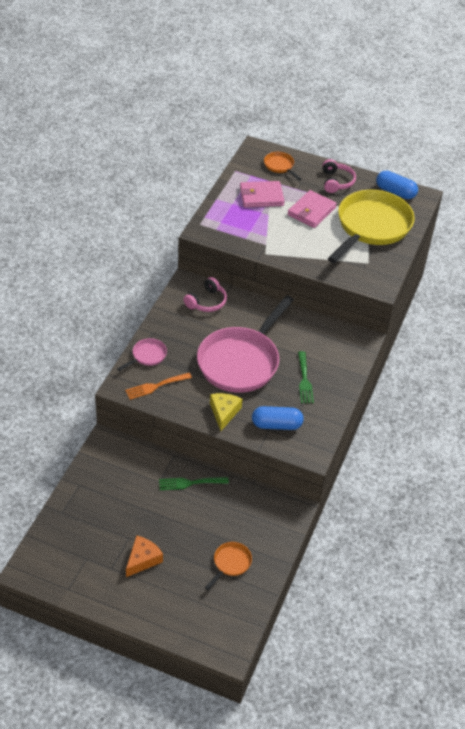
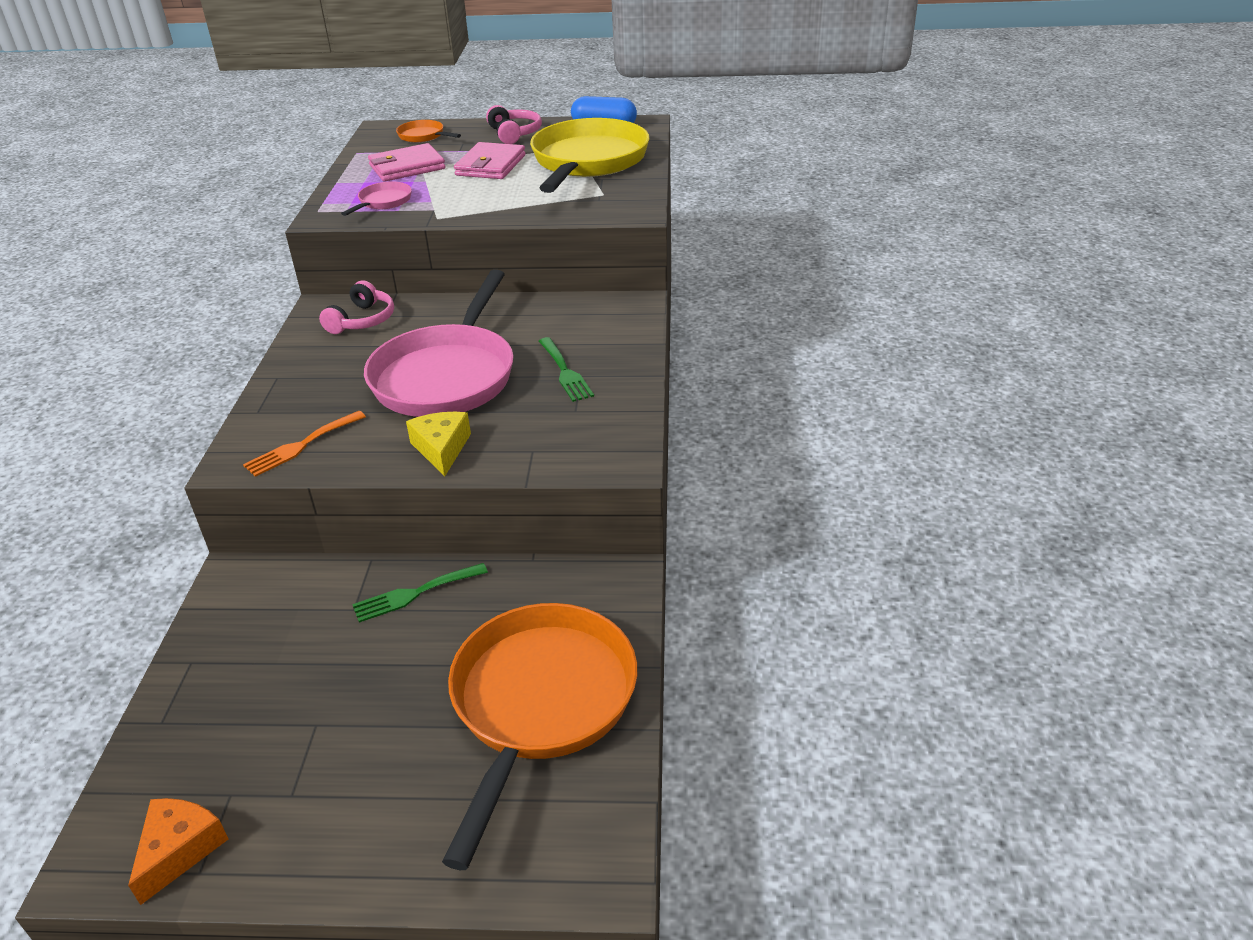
camera: 15 degrees left, 10 degrees down
(143, 559) = (356, 755): orange cheese -> orange cheese (180, 850)
(147, 356) = (275, 409): pink pan -> pink pan (383, 202)
(230, 563) = (540, 703): orange pan -> orange pan, size x2.37
(276, 425) = (543, 440): blue capsule -> none

